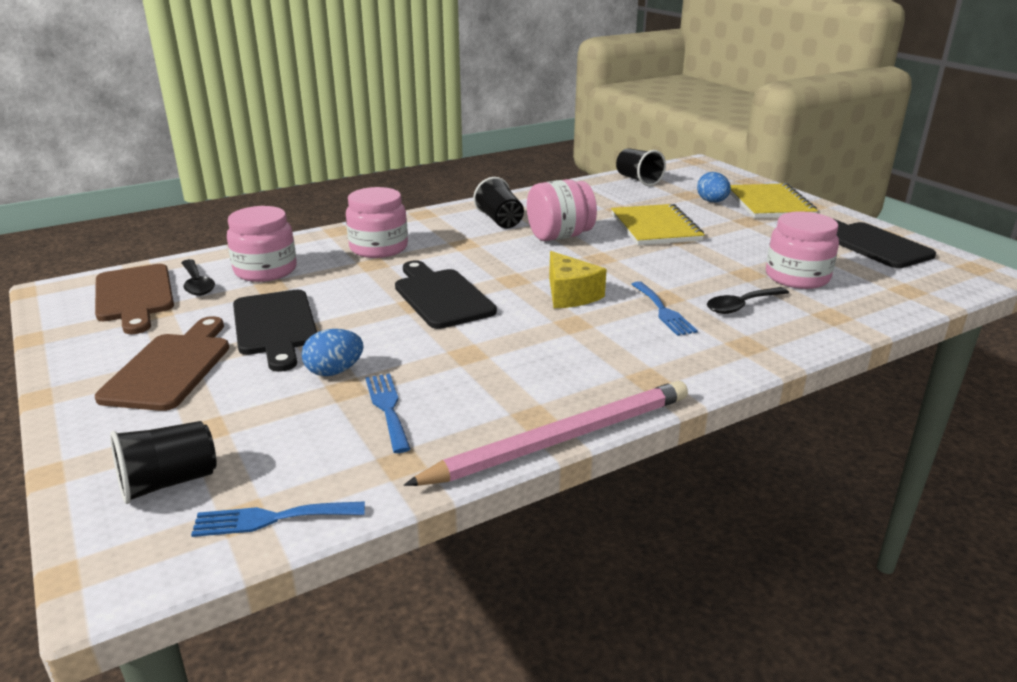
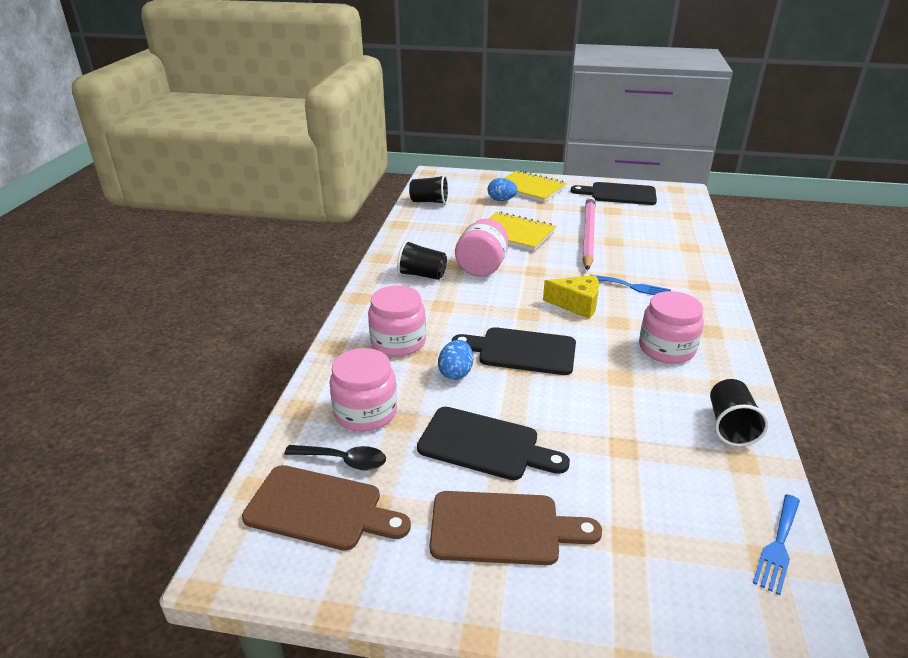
camera: 50 degrees left, 5 degrees up
(169, 482) = (697, 586): black cup -> black cup (730, 426)
(171, 368) = (503, 528): brown cutting board -> brown cutting board turned 135 degrees clockwise
(334, 371) = (592, 443): blue egg -> blue egg (456, 373)
(387, 408) = (668, 440): blue fork -> none
(561, 439) = (757, 390): pink pencil -> pink pencil (588, 235)
(741, 306) = (652, 263): black spoon -> none
(797, 277) = (635, 231): pink jar -> pink jar (666, 348)

